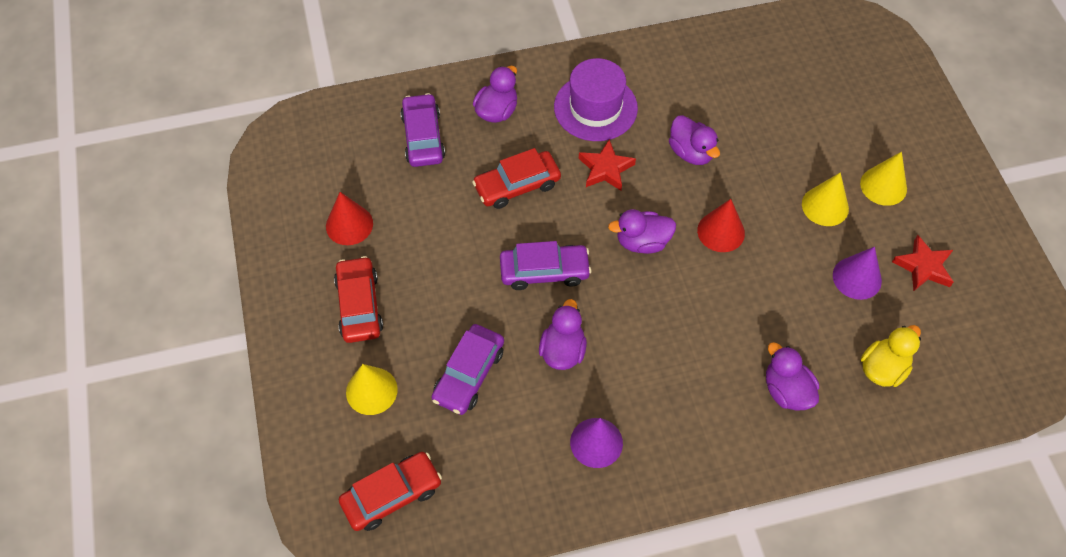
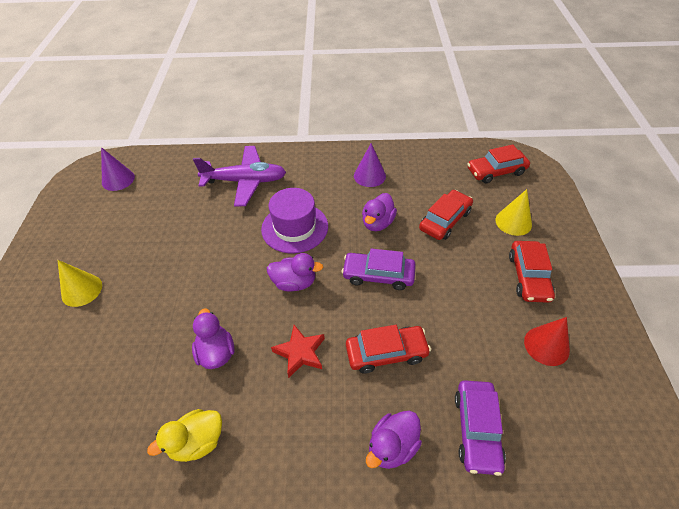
camera: 165 degrees left, 10 degrees down
(469, 374) = (445, 220): purple car -> red car
(595, 107) = (285, 426): purple hat -> purple hat (294, 227)
(721, 231) = (230, 279): red cone -> none
(786, 390) = (245, 181): purple duck -> purple plane
(825, 206) = (138, 283): yellow cone -> none
(857, 278) = (156, 231): purple cone -> purple cone (118, 179)
(883, 368) = (181, 182): yellow duck -> yellow duck (197, 442)
(923, 267) = (106, 230): red star -> none

